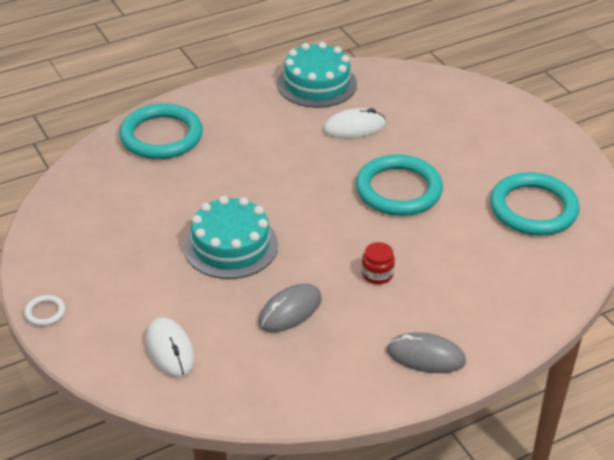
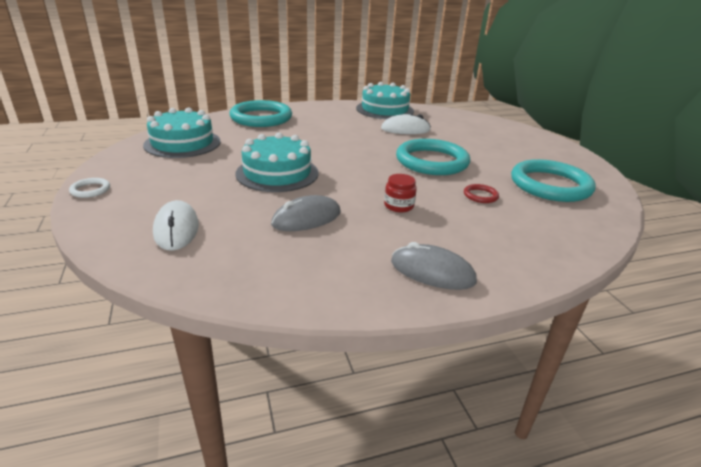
camera: 10 degrees right, 10 degrees down
(92, 211) = (182, 143): none -> turquoise cake
(459, 241) = (480, 196): none -> red ring

